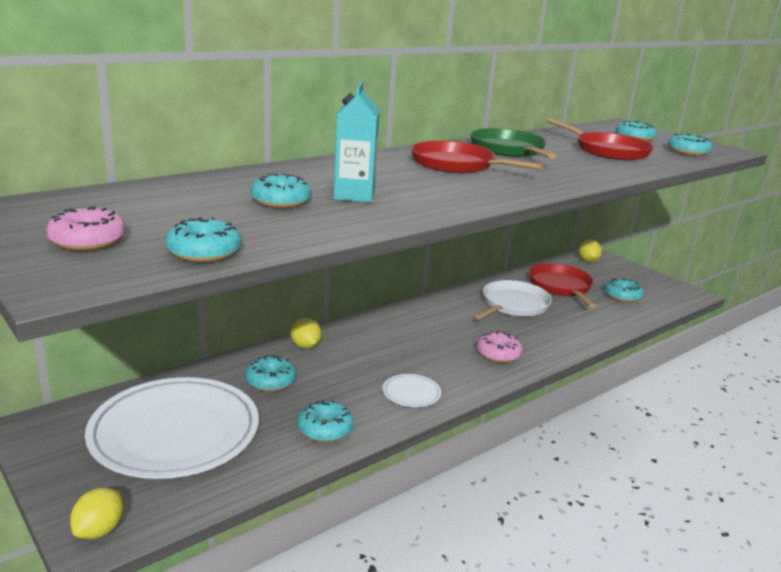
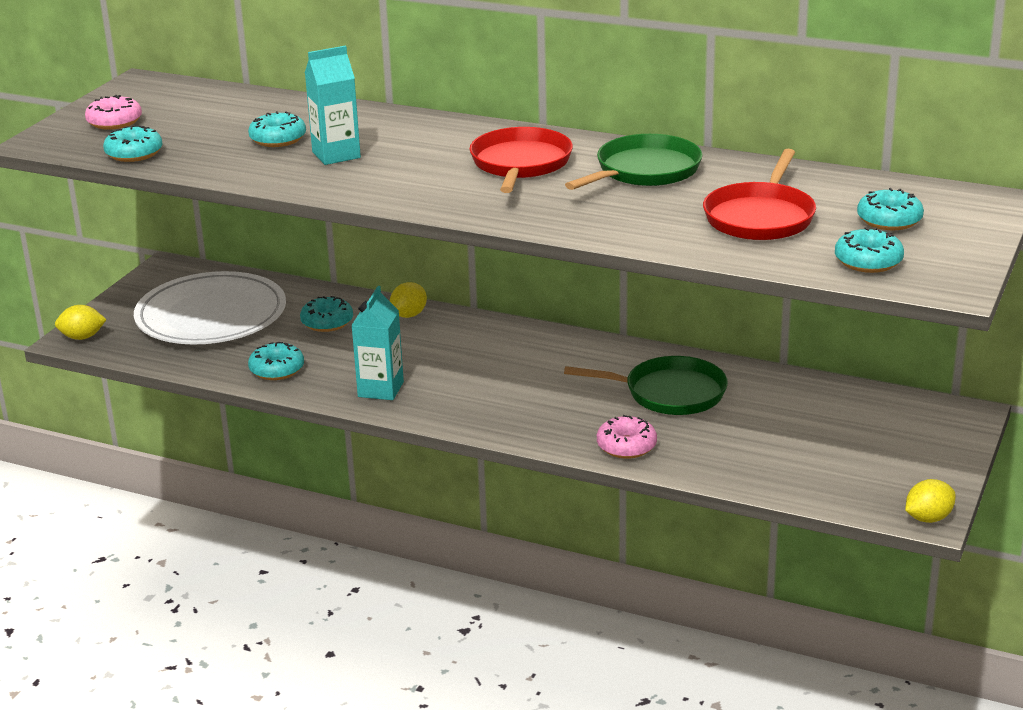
camera: 65 degrees right, 5 degrees up
(411, 393) = (380, 389): white plate -> turquoise carton
(498, 354) = (522, 413): pink donut -> pink donut (626, 446)
(513, 305) = (670, 393): white pan -> green pan
(561, 287) = (784, 412): red pan -> none
(587, 261) = (924, 413): yellow lemon -> yellow lemon (928, 518)
(622, 296) = (823, 461): turquoise donut -> none

